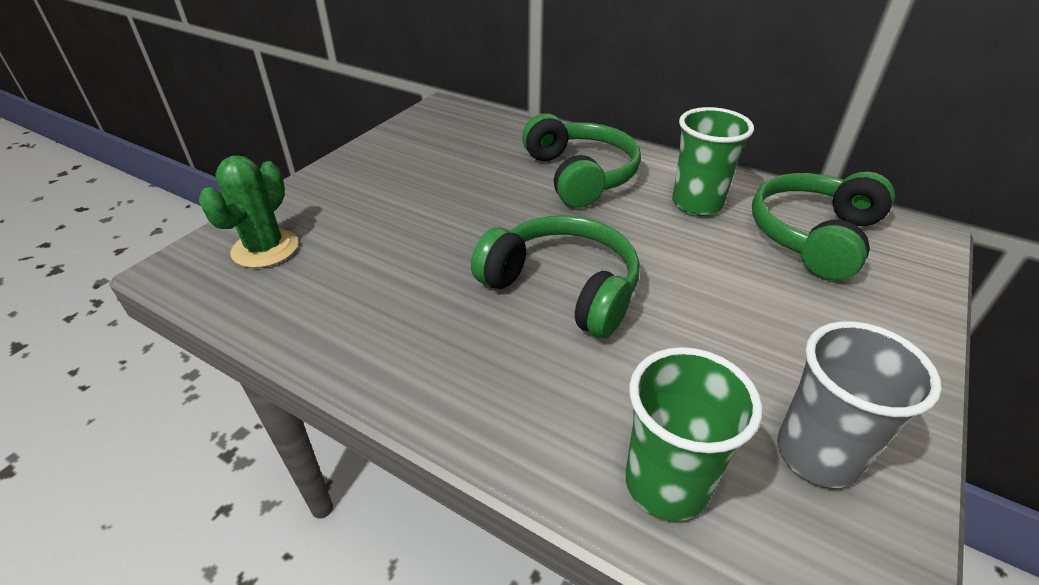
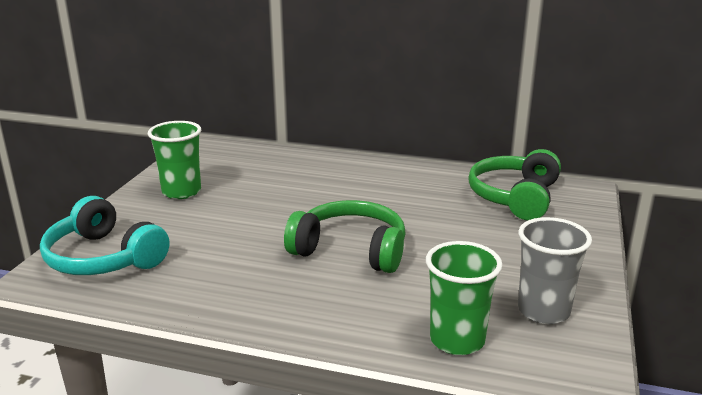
camera: 15 degrees left, 15 degrees down
(265, 248) = (103, 258): green cactus -> turquoise headphones
(580, 175) = (336, 180): green headphones -> none
(697, 204) = (429, 188): green cup -> green cup (181, 192)

